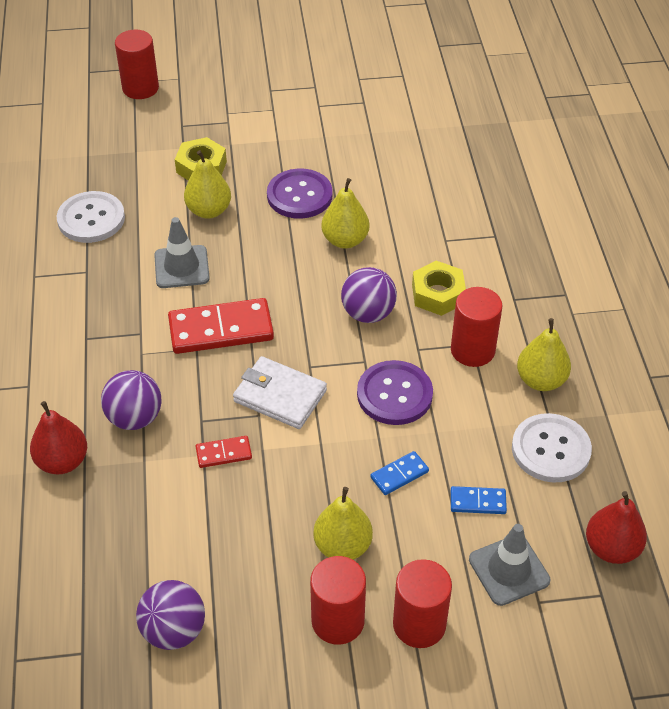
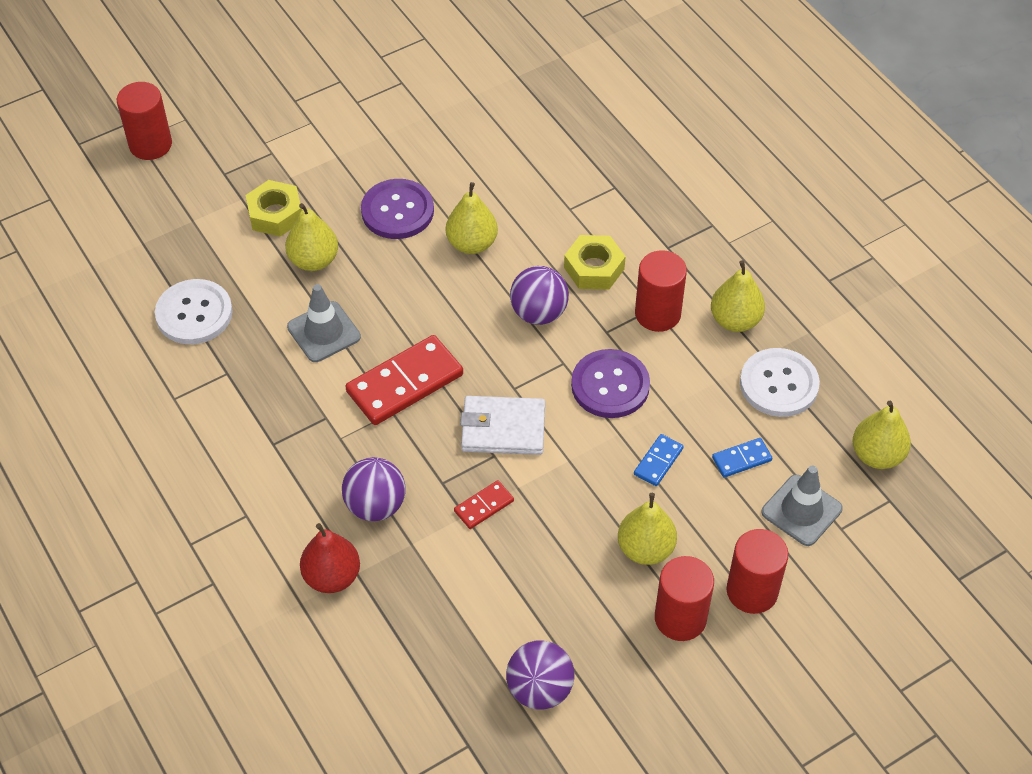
camera: 25 degrees left, 5 degrees up
(611, 548) = (877, 455): red pear -> yellow pear

